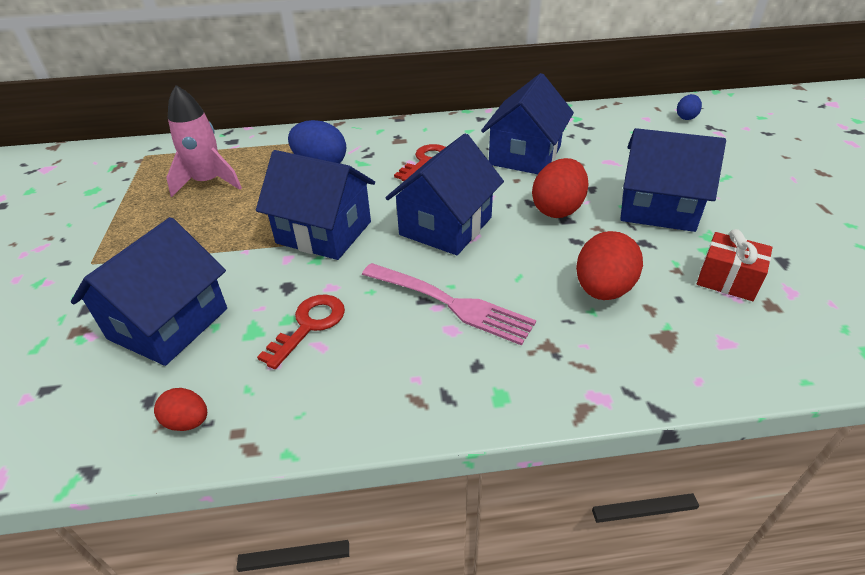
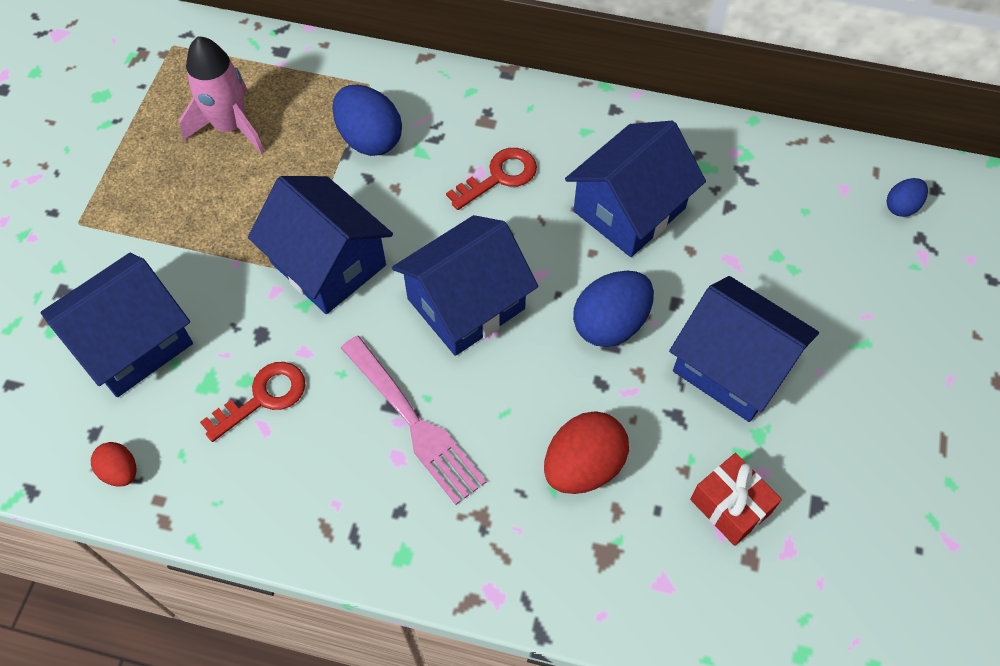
camera: 20 degrees right, 20 degrees up
(557, 209) = (610, 324): red egg -> blue egg

